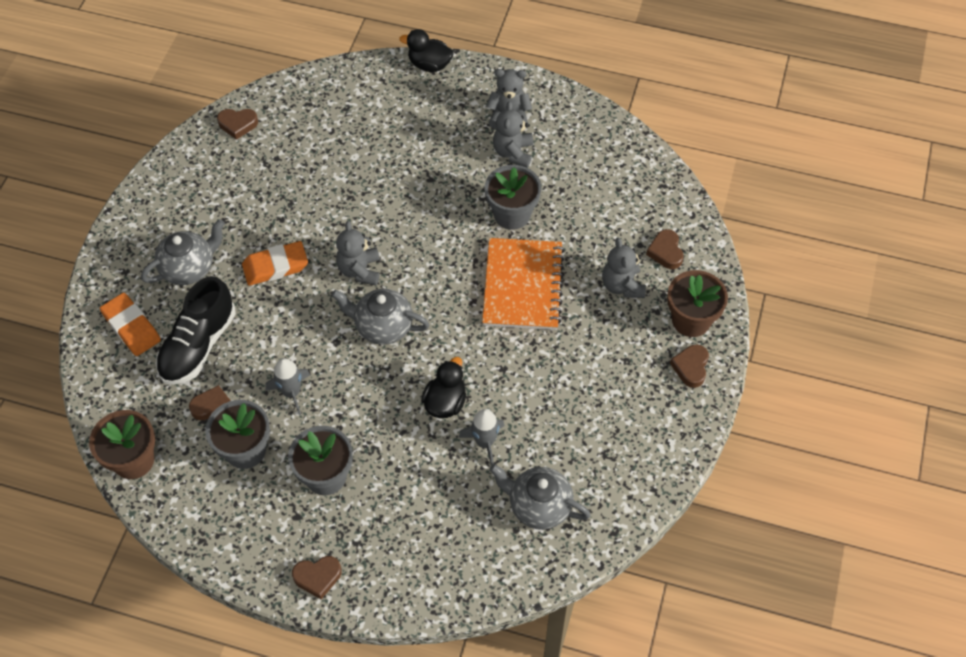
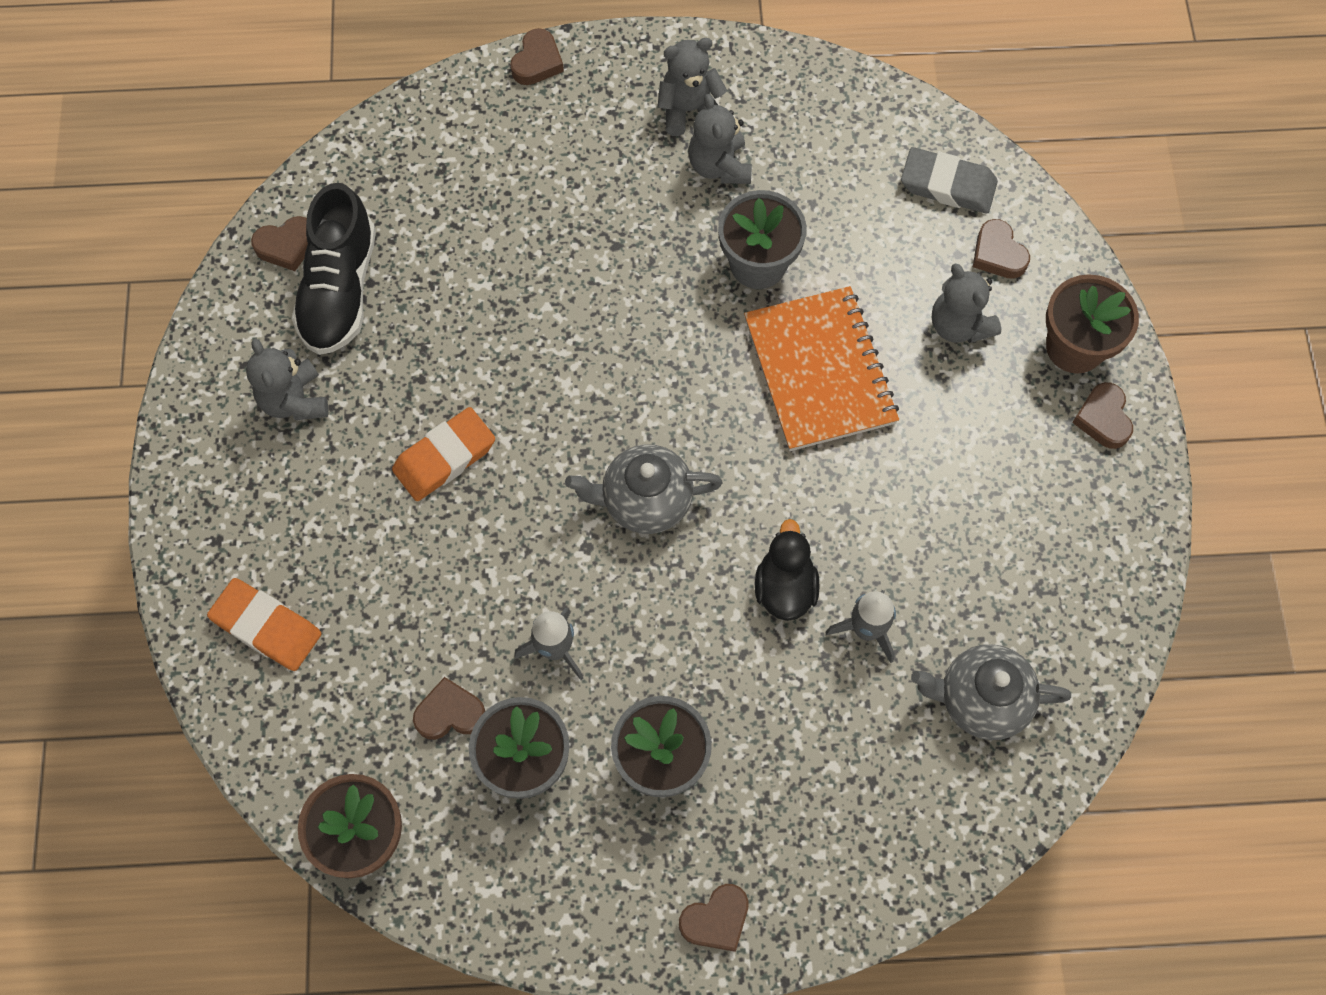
camera: 20 degrees left, 10 degrees up
(189, 268) = (314, 503): grey teapot -> none
(198, 345) = (382, 621): black shoe -> black shoe (340, 289)
(360, 270) = (573, 423): grey teddy bear -> grey teddy bear (294, 400)
(429, 65) = (537, 62): black duck -> brown heart
(651, 203) = (947, 185): none -> grey eraser

